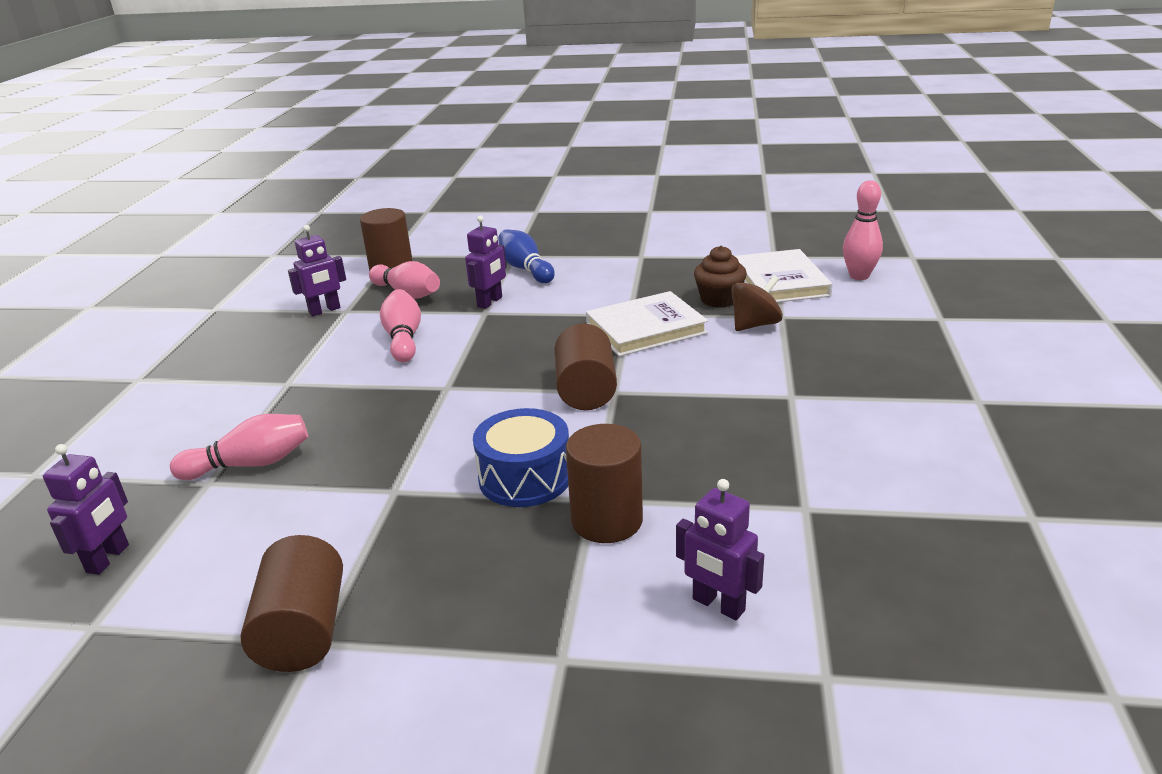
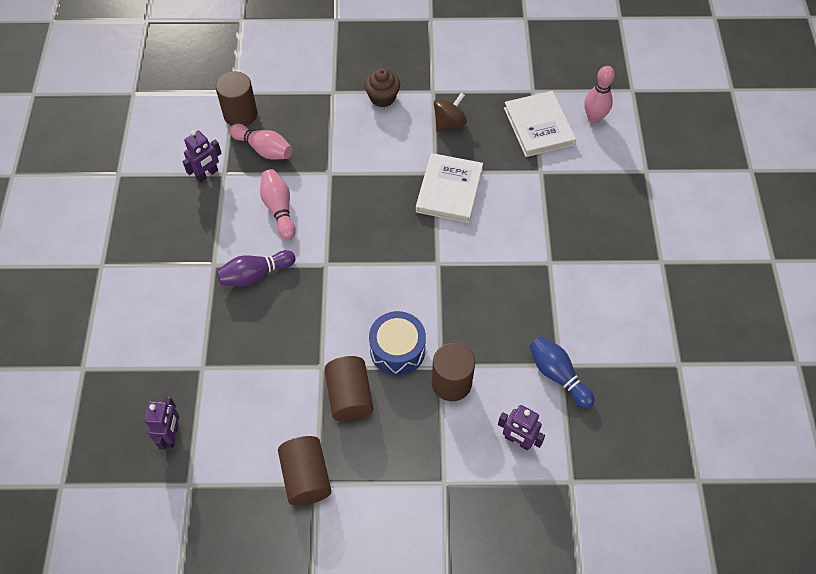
camera: 10 degrees left, 30 degrees up
(251, 464) = (222, 349): pink bowling pin -> none
(340, 394) = (255, 274): none -> purple bowling pin
(490, 302) = (330, 159): purple robot -> none
(525, 269) = (347, 112): blue bowling pin -> blue bowling pin (557, 375)
(586, 390) = (419, 263): brown cylinder -> brown cylinder (349, 396)
(645, 329) = (449, 190): white book -> white book turned 45 degrees counterclockwise
(719, 299) = (497, 151): brown cupcake -> brown cupcake (382, 97)
(755, 325) = (523, 183): brown spinning top -> brown spinning top (449, 122)

